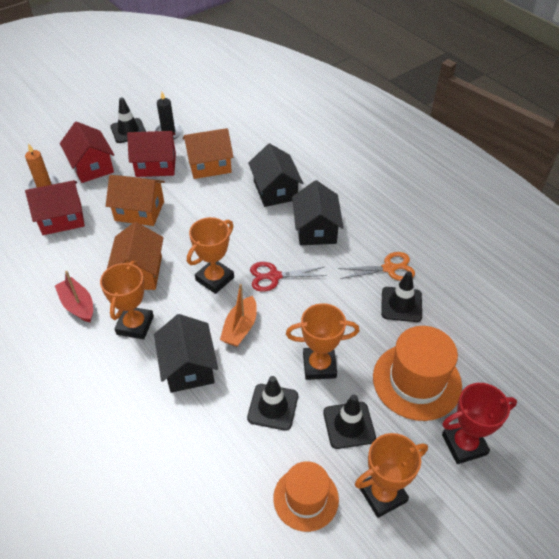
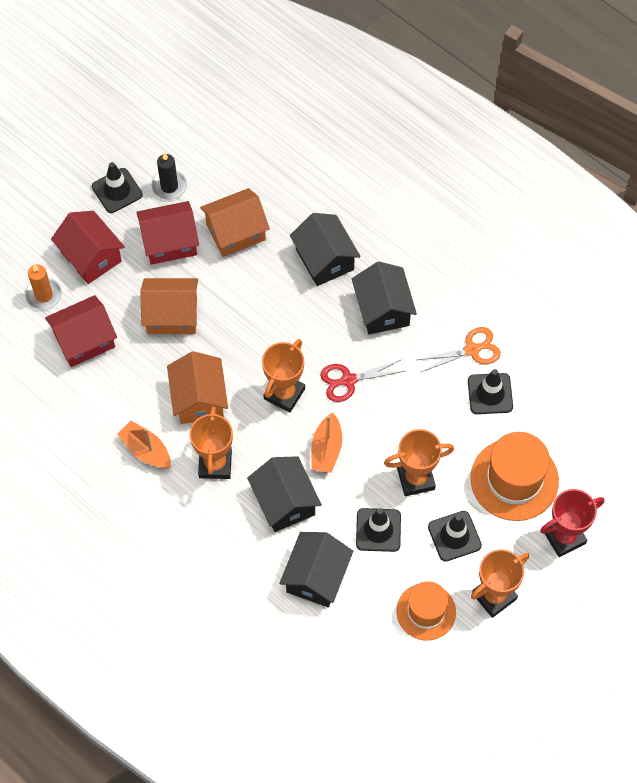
camera: 10 degrees left, 15 degrees up
(78, 305) = (146, 450): red boat -> orange boat
(199, 442) = (316, 577): none -> black house

